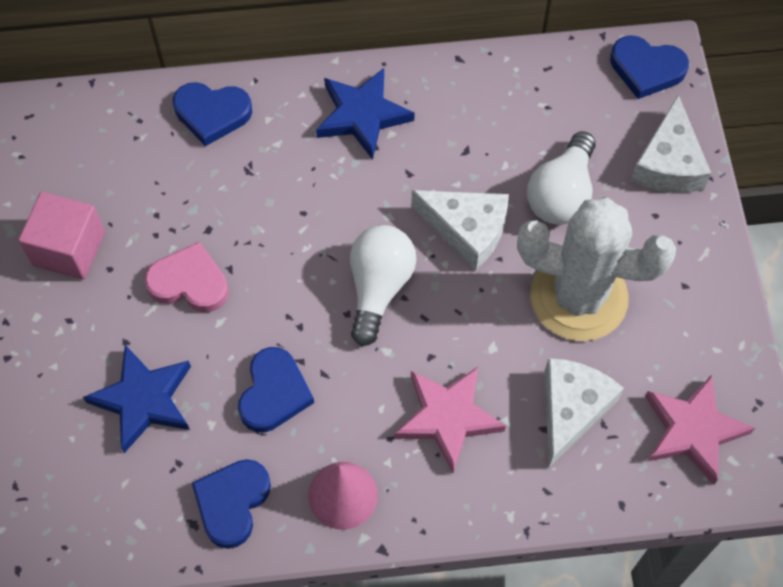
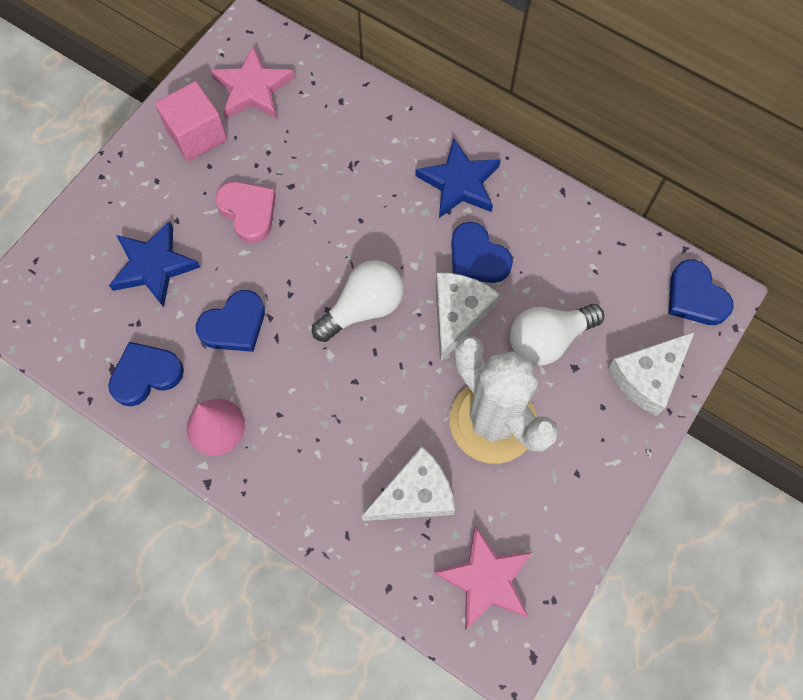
camera: 40 degrees right, 5 degrees up
(212, 114) = (362, 111): blue heart -> blue heart (477, 257)
(448, 418) = (328, 431): pink star -> pink star (253, 89)
(467, 230) = (458, 314): white cheese -> white cheese turned 135 degrees counterclockwise

